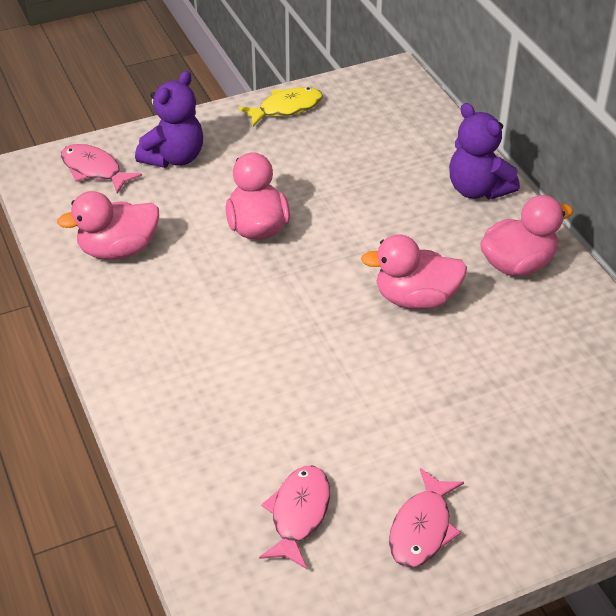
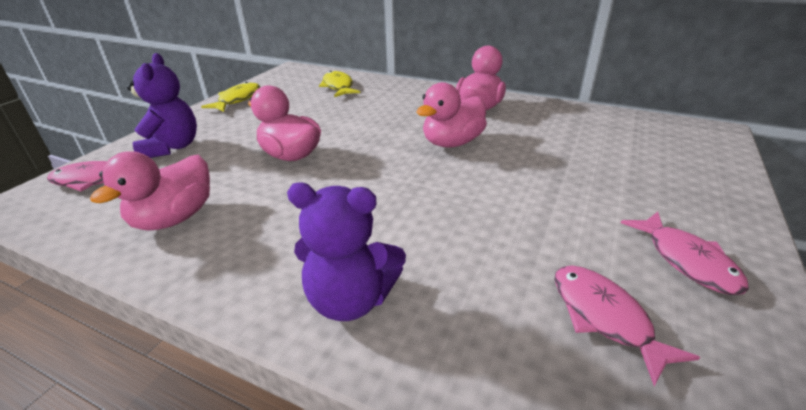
camera: 40 degrees left, 10 degrees down
(408, 140) = (338, 87): none -> yellow fish
(477, 189) = (408, 90): purple teddy bear -> purple teddy bear (351, 300)

